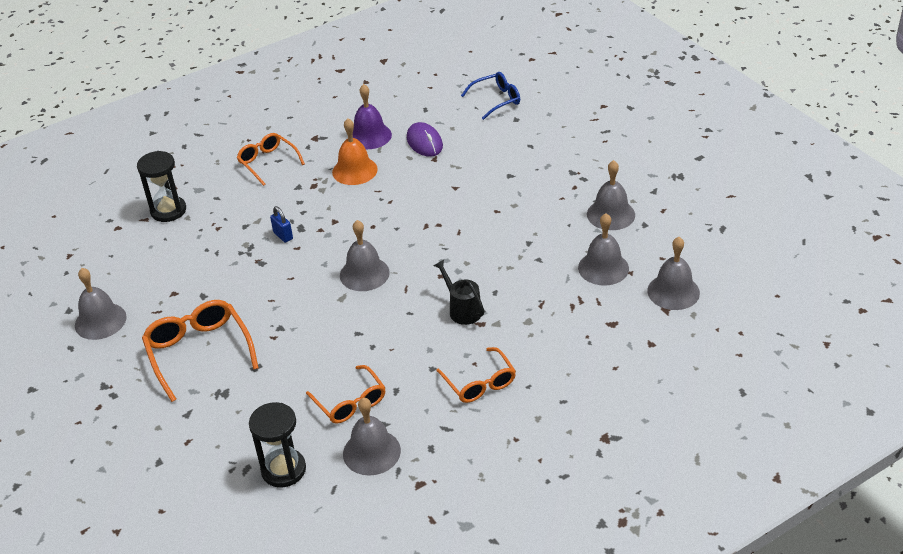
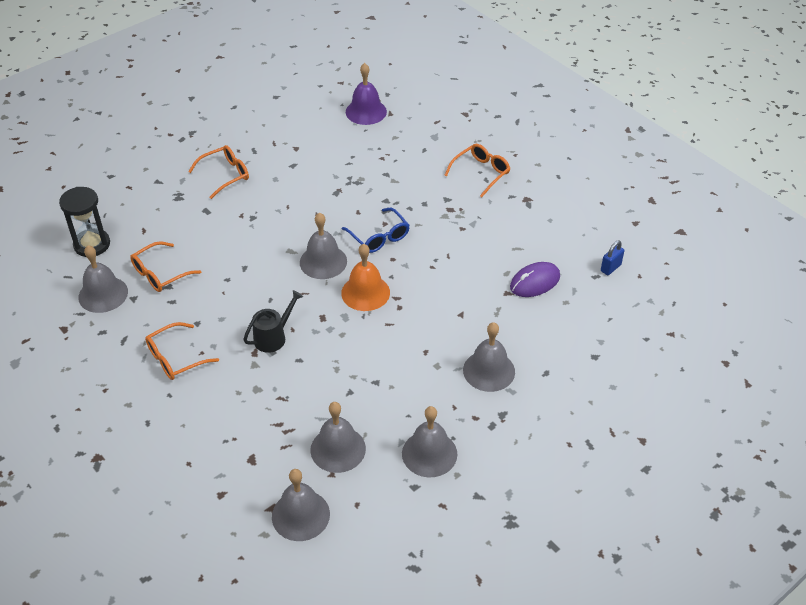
camera: 80 degrees right, 5 degrees up
(100, 321) = (263, 115): grey bell -> grey bell (489, 371)
(168, 211) = (402, 124): black hourglass -> none
(199, 352) = (225, 175): orange glasses -> orange glasses, size x0.66
(283, 236) = (374, 200): blue padlock -> blue padlock (610, 268)
(354, 170) = (477, 235): orange bell -> orange bell (365, 292)
(369, 136) = (538, 238): purple bell -> purple bell (366, 111)
(496, 100) = (628, 336): blue glasses -> blue glasses (379, 237)

